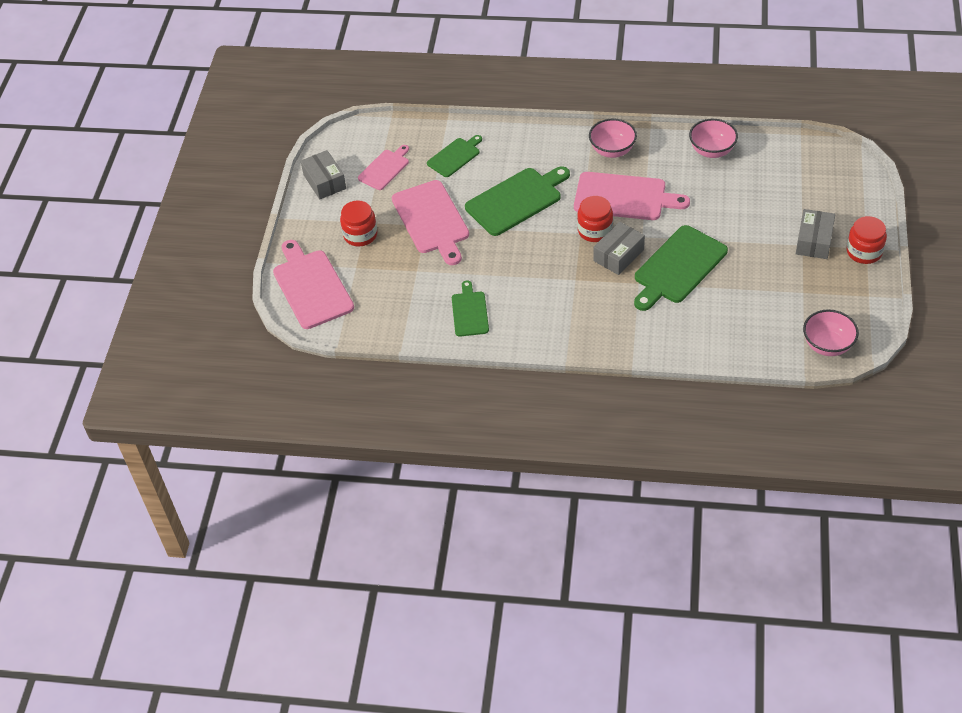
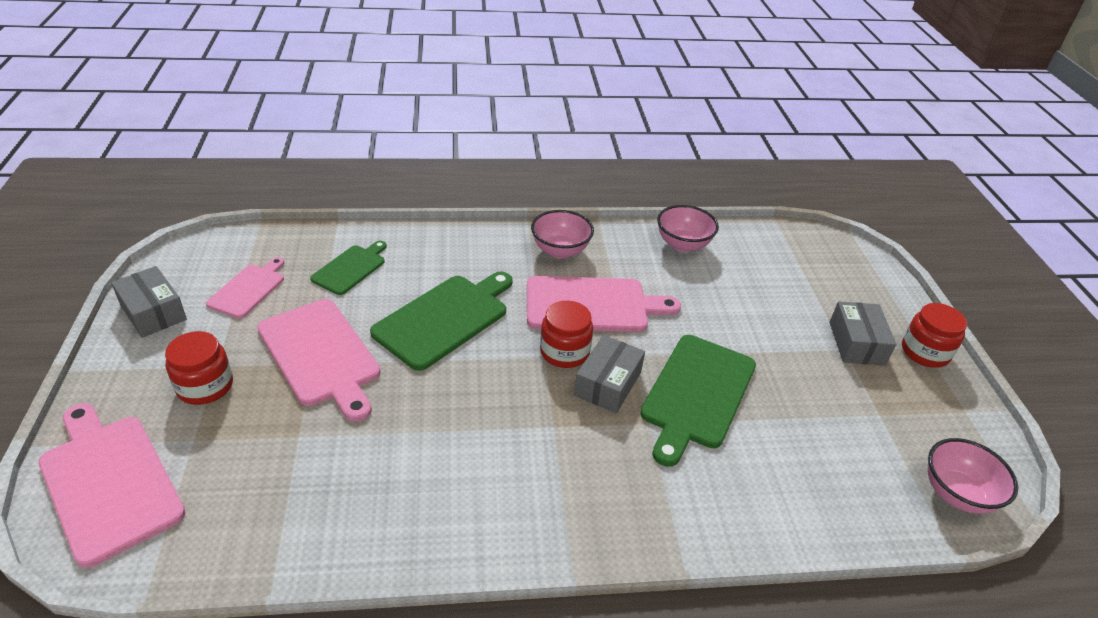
camera: 20 degrees left, 10 degrees down
(470, 312) = (393, 499): green cutting board -> none

